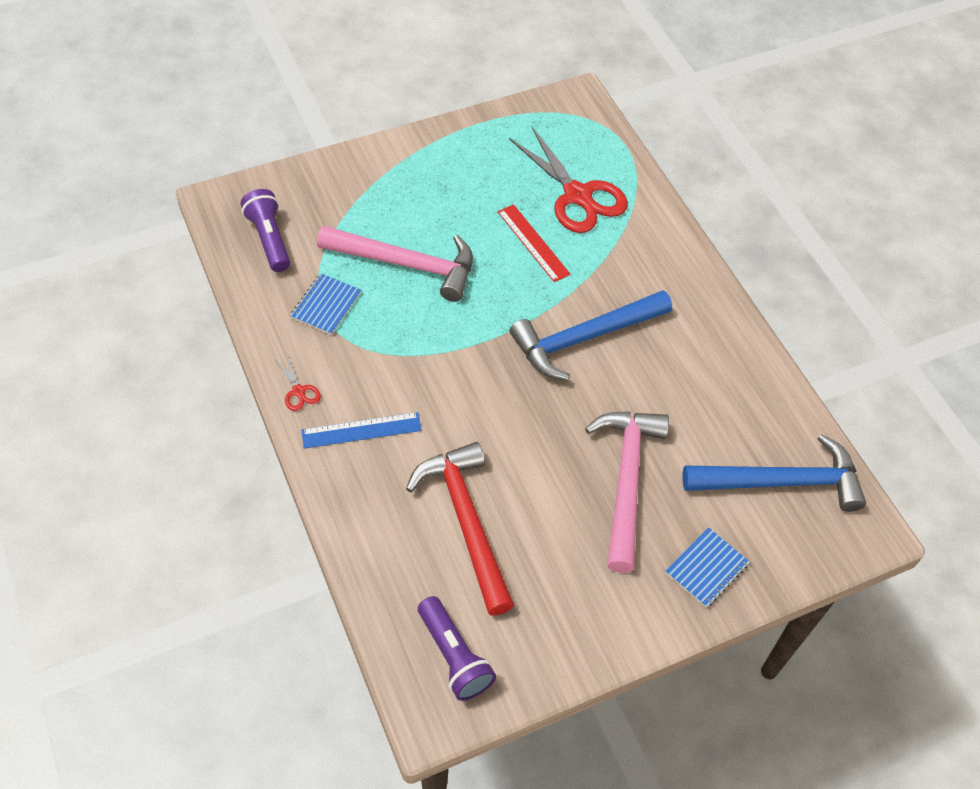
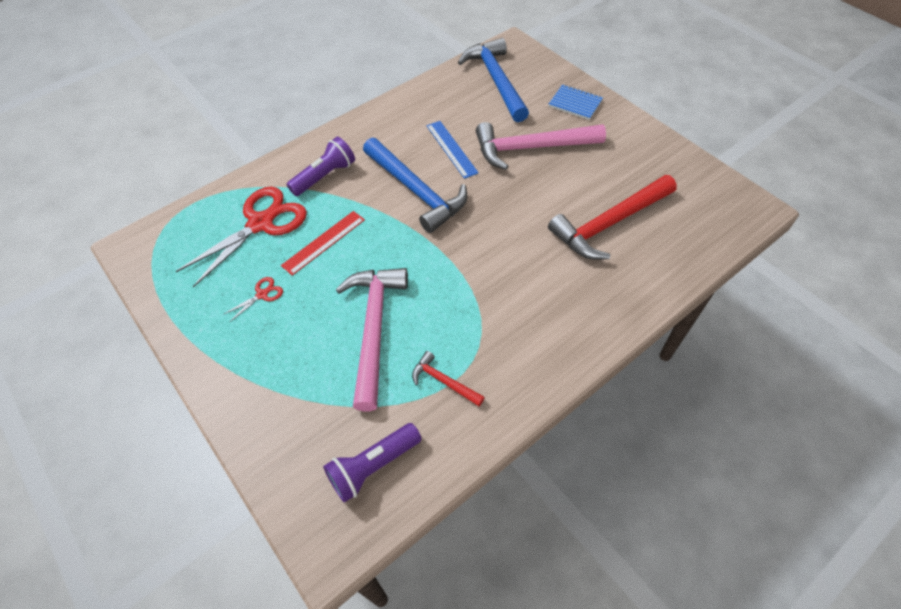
camera: 100 degrees left, 0 degrees up
(299, 391) = (548, 371): red scissors -> red scissors (262, 294)
(326, 305) = (444, 381): blue notebook -> red hammer
(361, 430) = (565, 311): blue ruler -> blue ruler (451, 149)
(454, 656) = (710, 206): purple flashlight -> purple flashlight (325, 176)

